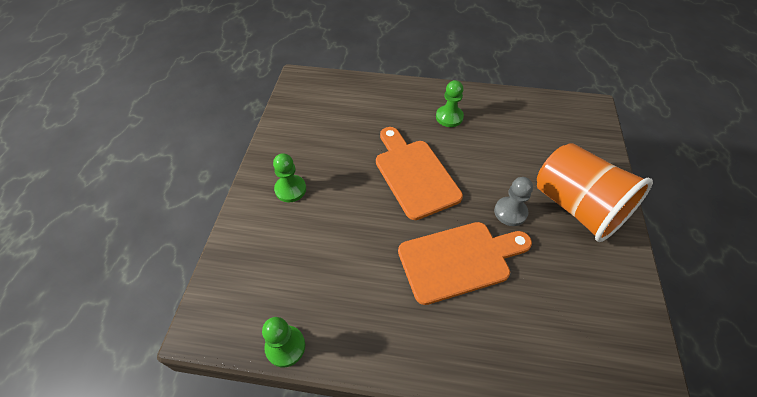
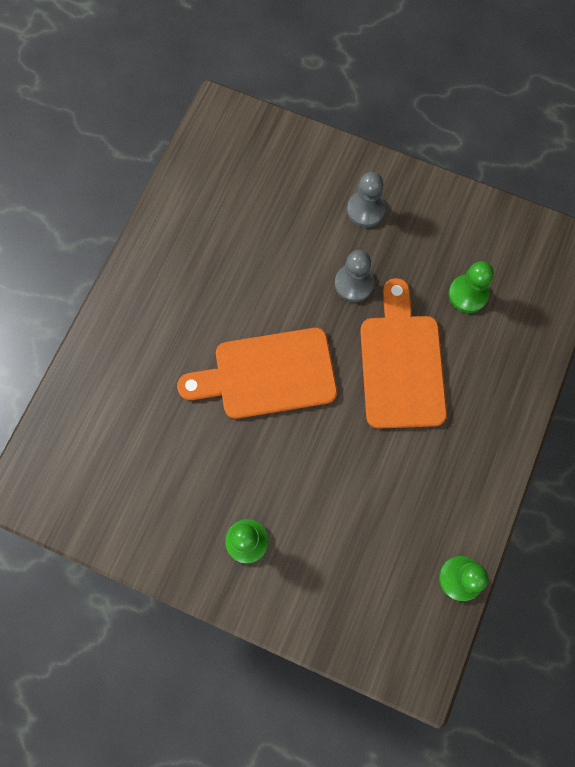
camera: 75 degrees left, 20 degrees up
(449, 117) = (180, 296): green pawn -> green pawn (468, 294)
(577, 207) = (365, 210): orange cup -> grey pawn

